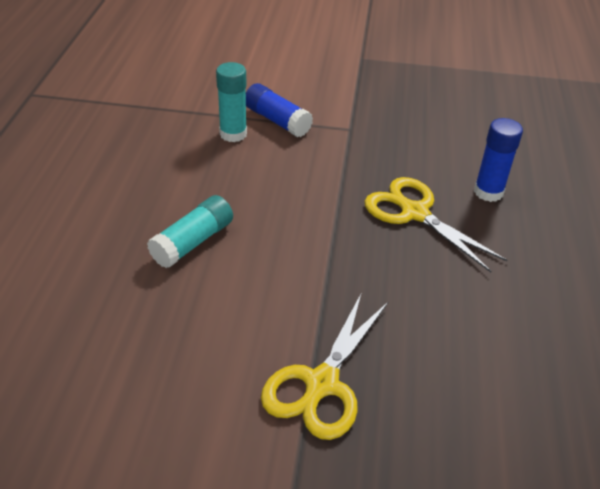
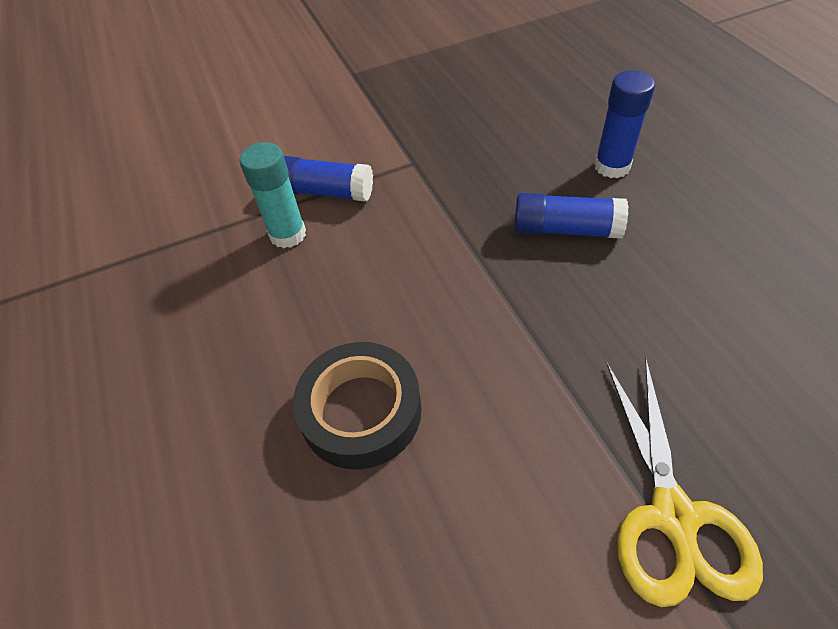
camera: 25 degrees left, 10 degrees up
(193, 242) = (361, 411): turquoise glue stick -> black tape
(414, 213) = (566, 229): yellow scissors -> blue glue stick

